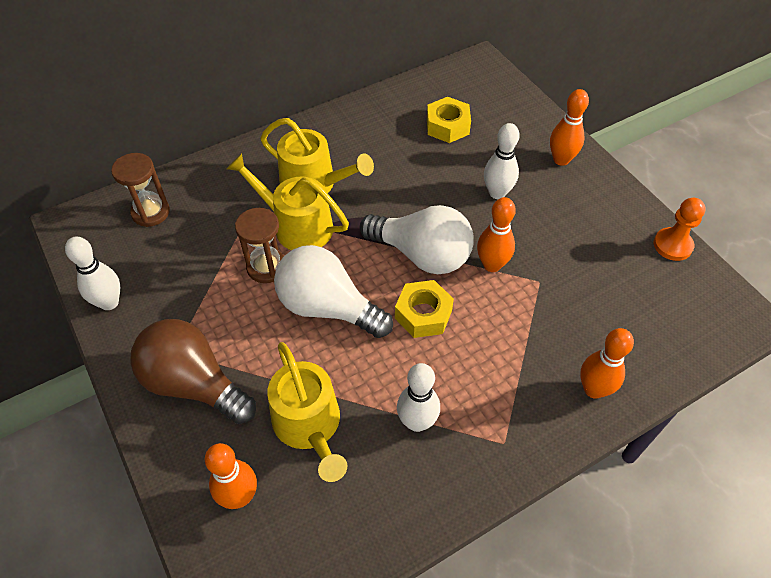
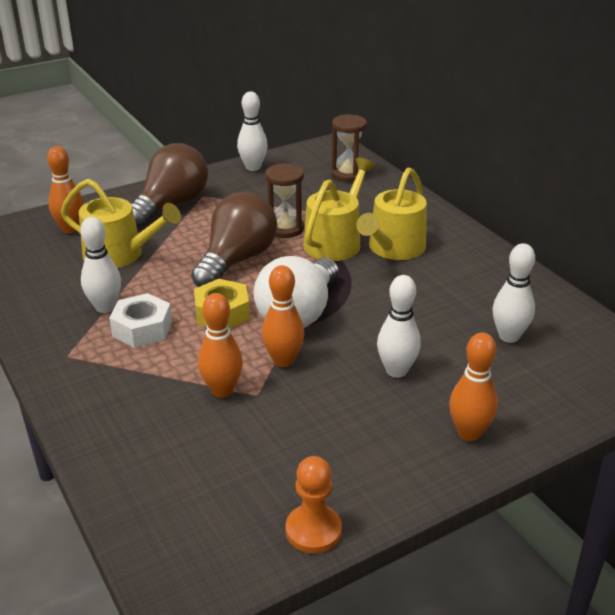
camera: 90 degrees right, 20 degrees down
(309, 425) = (119, 255): yellow watering can -> yellow watering can turned 135 degrees counterclockwise
(328, 307) = (237, 260): white light bulb -> brown light bulb
(447, 126) = (509, 336): yellow nut -> white bowling pin
(453, 380) = (142, 328): none -> white nut
(593, 389) = (107, 423): orange bowling pin -> orange bowling pin (222, 390)

